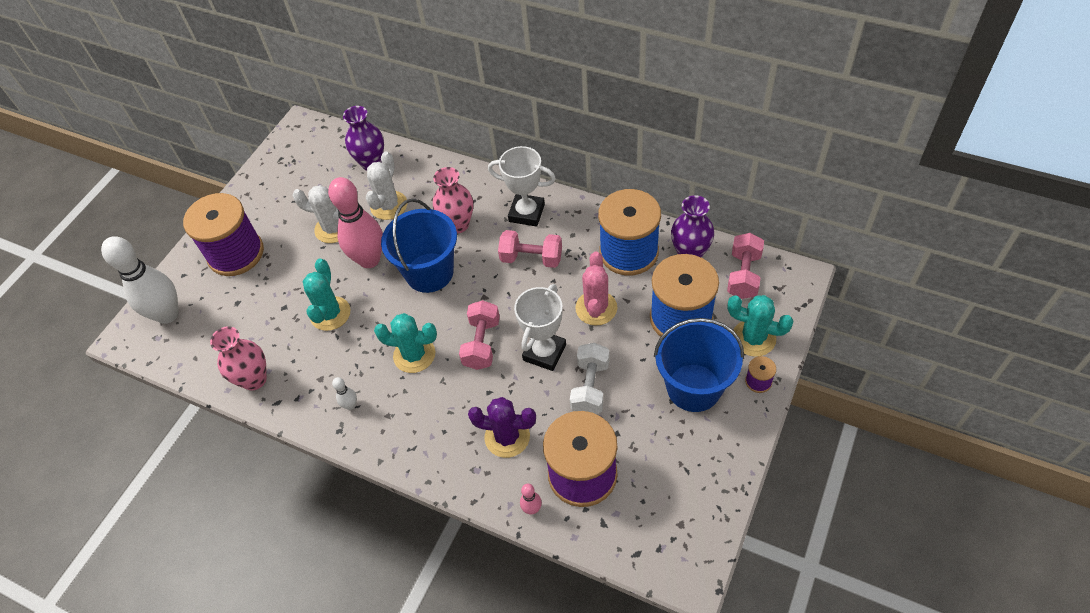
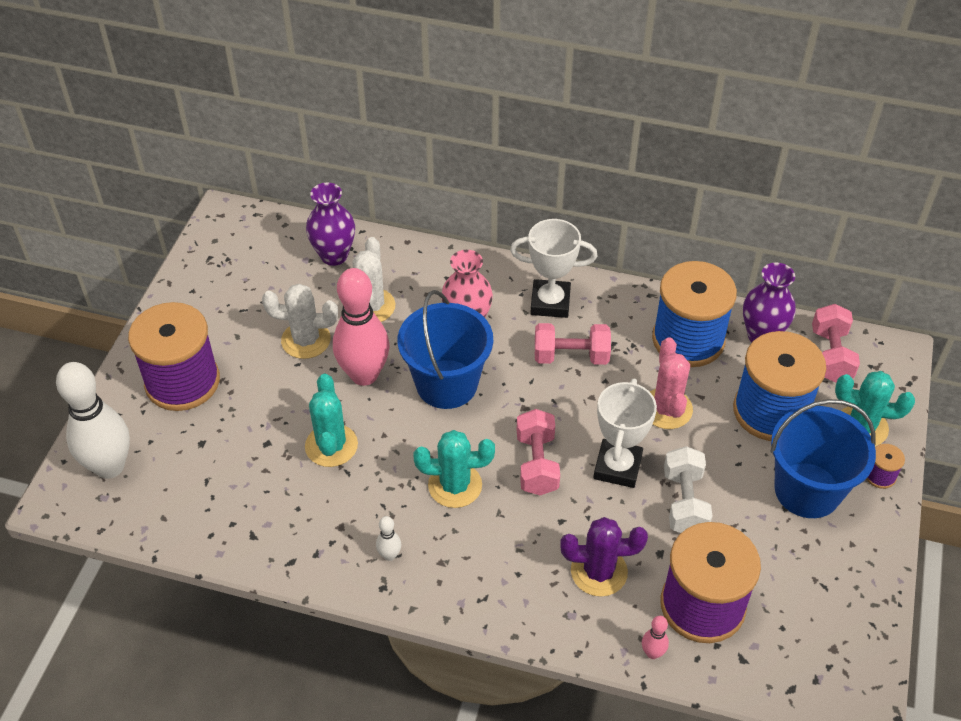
camera: 15 degrees left, 5 degrees down
(254, 379) = (252, 536): pink vase -> none

